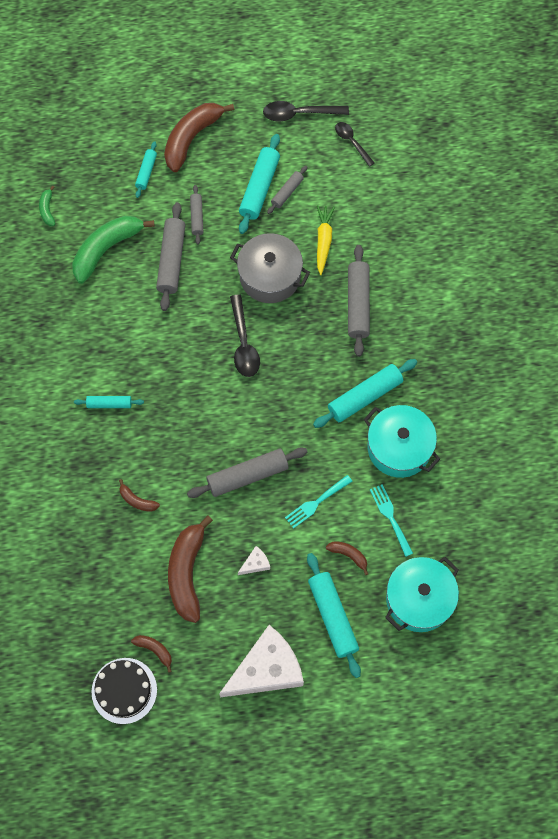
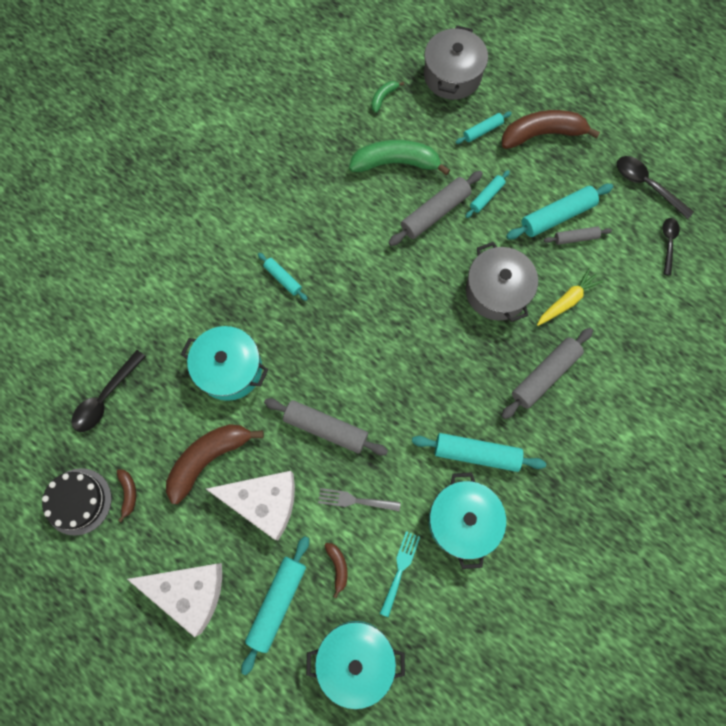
camera: 45 degrees right, 5 degrees up
(83, 150) = (452, 75): none -> grey pot
(137, 500) = (229, 369): brown banana -> turquoise pot
(197, 217) = (486, 196): grey rolling pin -> turquoise rolling pin
(243, 343) = (425, 324): black spoon -> black spoon (106, 397)
(255, 563) = (263, 501): white cheese -> white cheese, size x2.46
(316, 503) = (355, 500): turquoise fork -> grey fork

